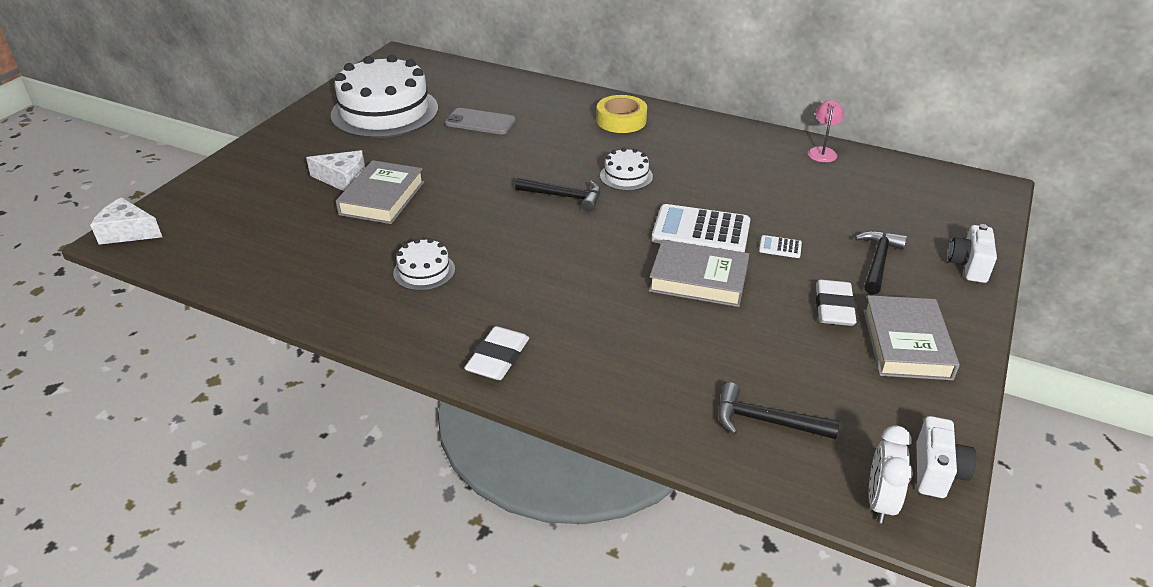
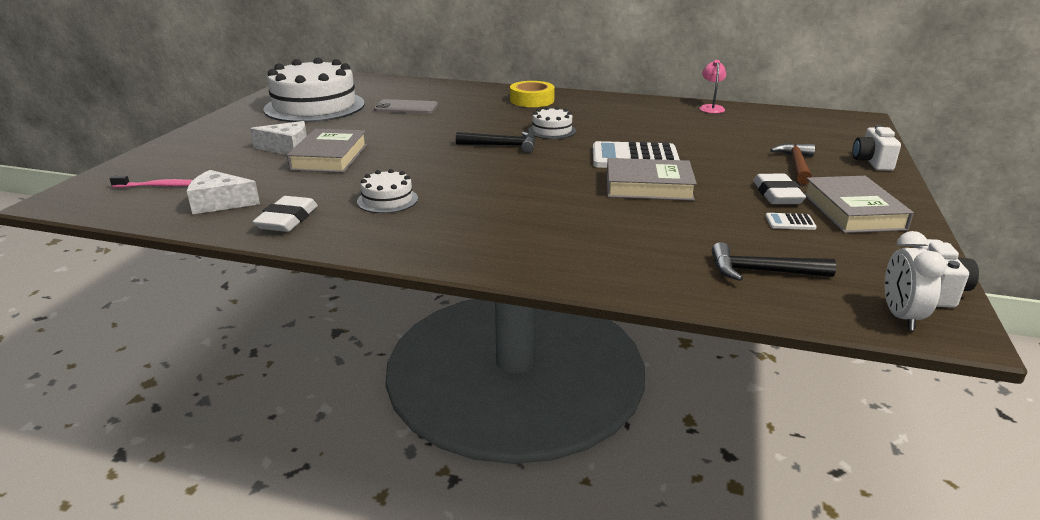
camera: 10 degrees left, 10 degrees down
(128, 232) = (69, 196): white cheese -> white cheese (220, 203)
(212, 226) = (160, 186): none -> pink toothbrush
(498, 358) = (484, 252): white eraser -> white eraser (287, 220)
(780, 247) = (708, 162): white calculator -> white calculator (790, 222)
(878, 261) = (796, 165): black hammer -> brown hammer

